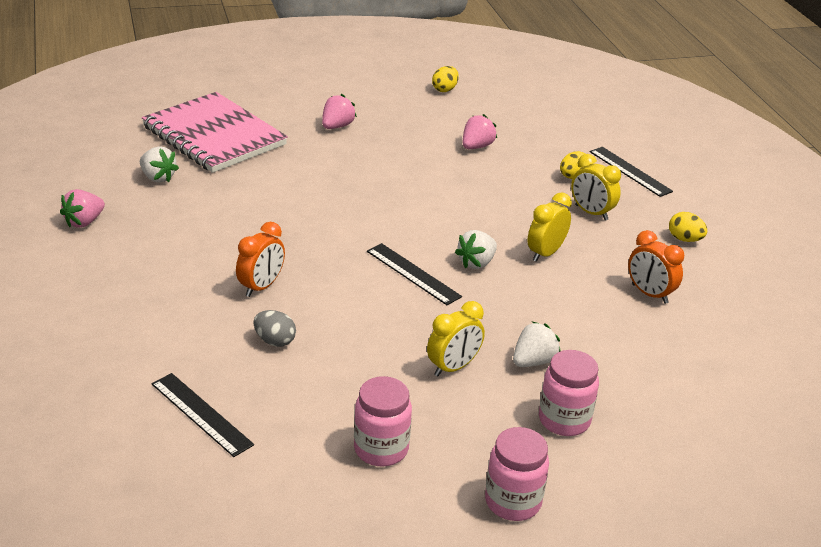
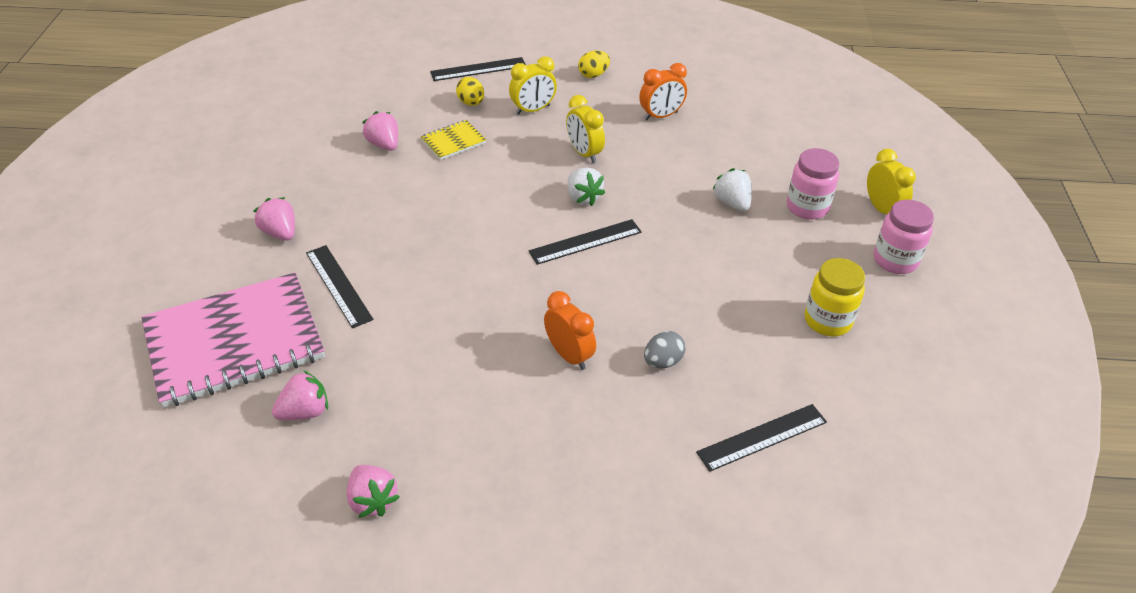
camera: 70 degrees left, 10 degrees up
(158, 178) = (305, 411): white strawberry -> pink strawberry
(291, 163) = (339, 285): none -> black ruler
(381, 449) = (827, 320): pink jar -> yellow jar
(444, 89) = (255, 136): yellow egg -> none
(453, 367) = (729, 251): yellow clock -> yellow clock (882, 209)
(507, 179) = (453, 141): none -> yellow notebook

